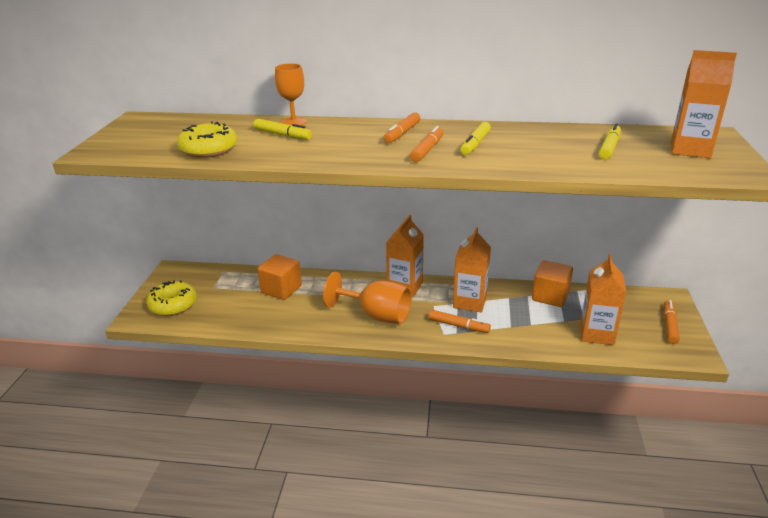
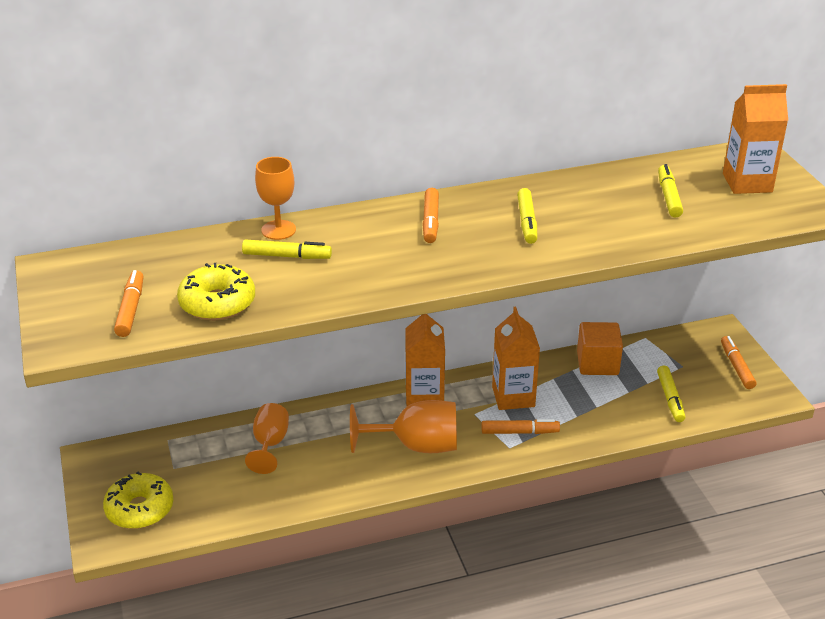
camera: 25 degrees left, 5 degrees up
(281, 289) = (270, 444): orange cube -> orange goblet
(427, 150) = (482, 243): orange marker -> orange marker (131, 309)
(596, 333) = (670, 398): orange carton -> yellow marker

